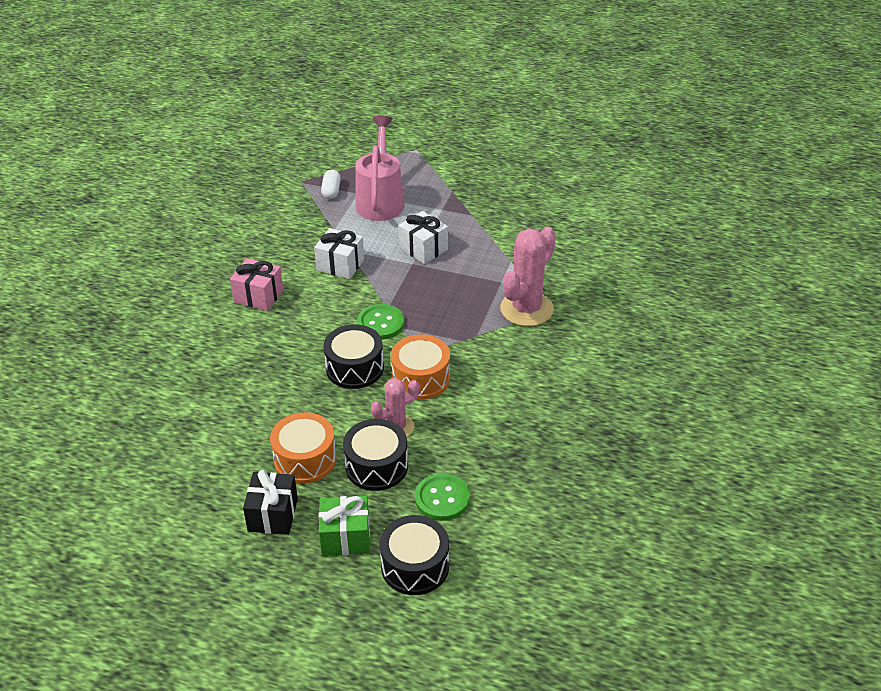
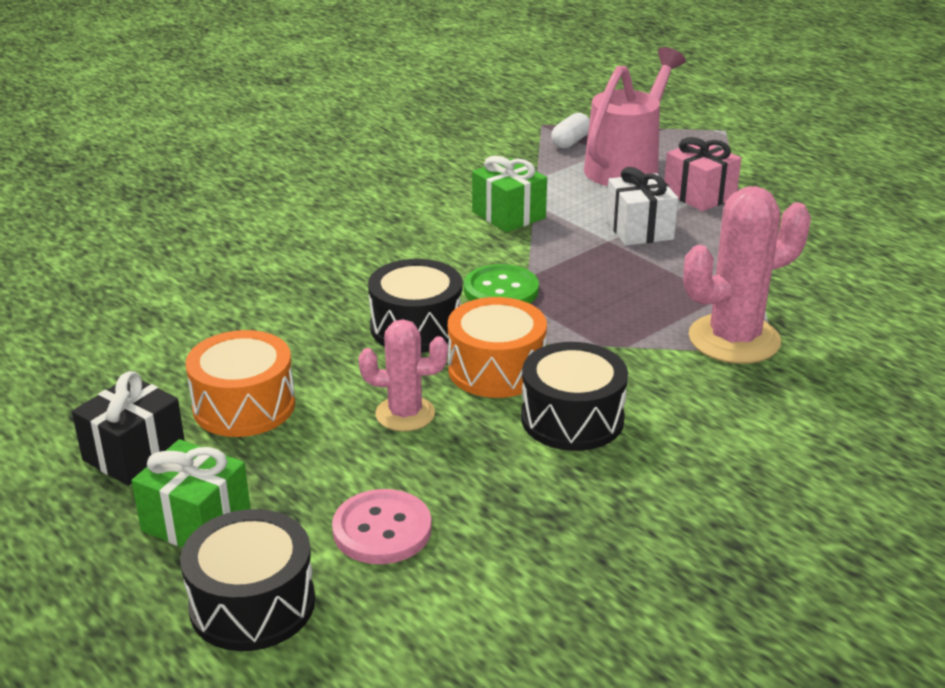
camera: 30 degrees right, 10 degrees down
(258, 296) = (373, 216): pink gift -> pink gift (699, 195)
(340, 265) = (508, 215): white gift -> green gift
(376, 466) = (329, 450): black drum -> black drum (572, 419)
(442, 498) = (382, 530): green button -> pink button

